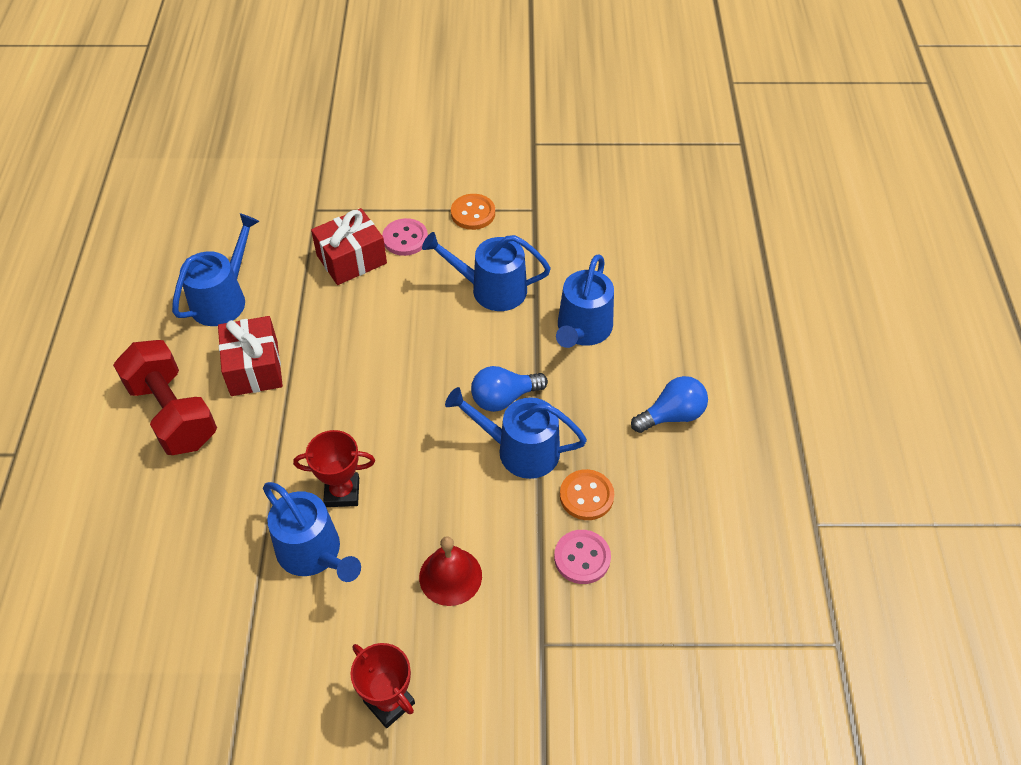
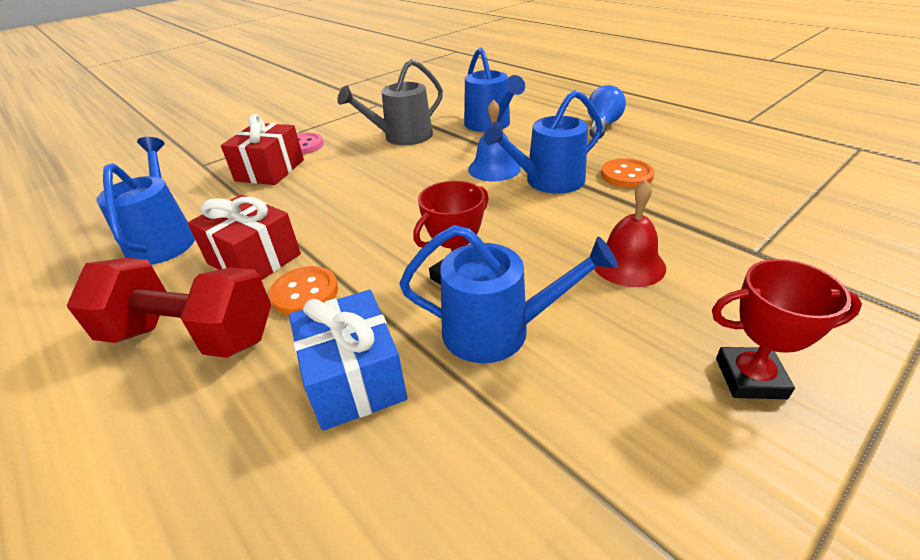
camera: 40 degrees left, 15 degrees down
(216, 518) = (354, 378): none -> blue gift
(473, 213) = (338, 120): orange button -> orange button (305, 293)
(492, 289) = (403, 137): blue watering can -> grey watering can
(504, 398) = (494, 168): blue light bulb -> blue bell
(582, 558) = (682, 199): pink button -> none

